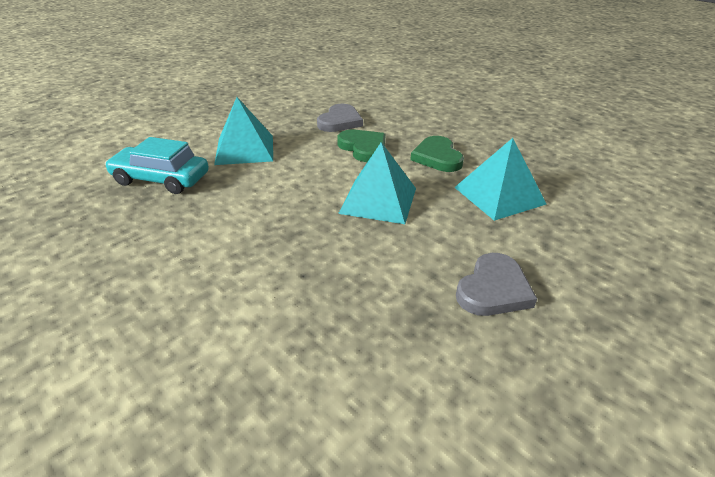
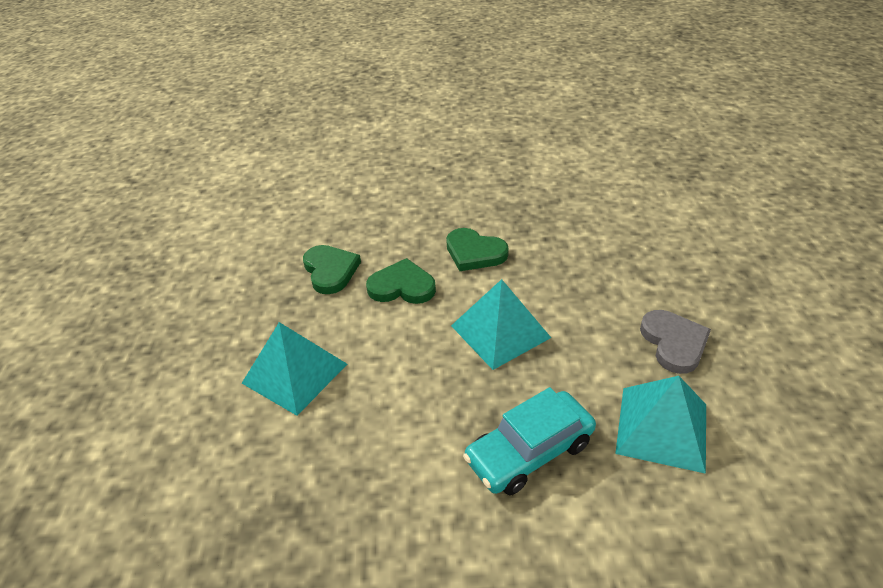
camera: 45 degrees left, 5 degrees up
(161, 179) = (272, 477): turquoise car -> turquoise car (529, 451)
(340, 121) = (330, 271): grey heart -> green heart
(499, 195) = (567, 258): turquoise pyramid -> turquoise pyramid (661, 428)

